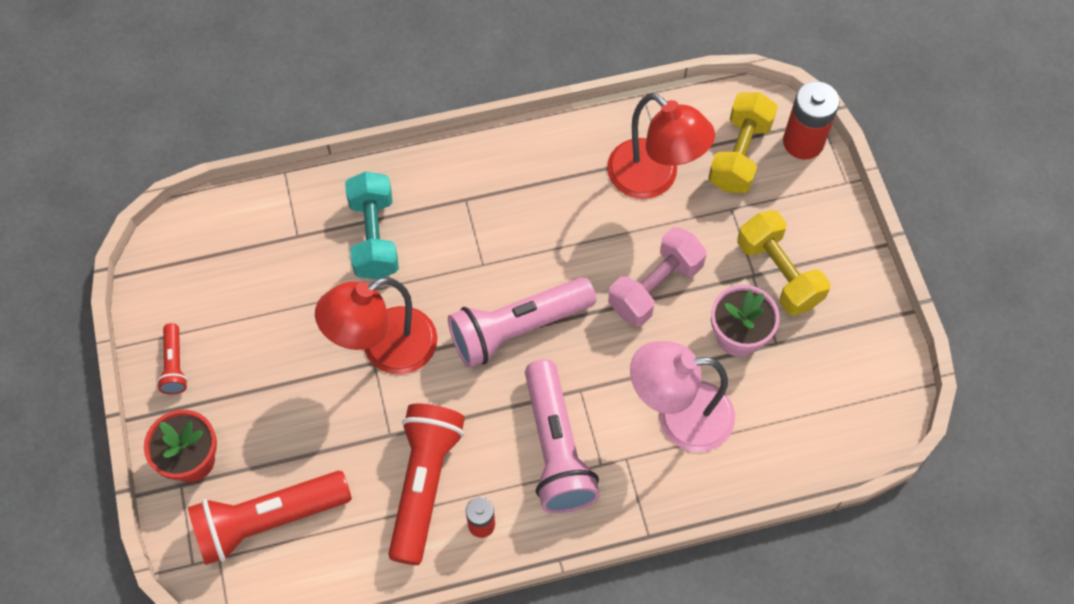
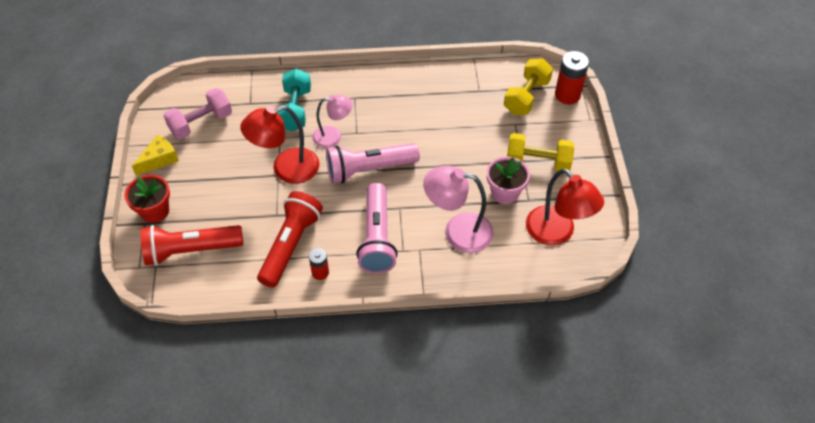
camera: 10 degrees right, 10 degrees down
(174, 365) = (159, 159): red flashlight -> yellow cheese
(447, 277) = (333, 136): none -> pink lamp
(653, 179) = (471, 102): red lamp -> red lamp (557, 233)
(655, 287) = (459, 159): pink dumbbell -> pink dumbbell (201, 123)
(778, 273) = (537, 162): yellow dumbbell -> yellow dumbbell turned 60 degrees counterclockwise

